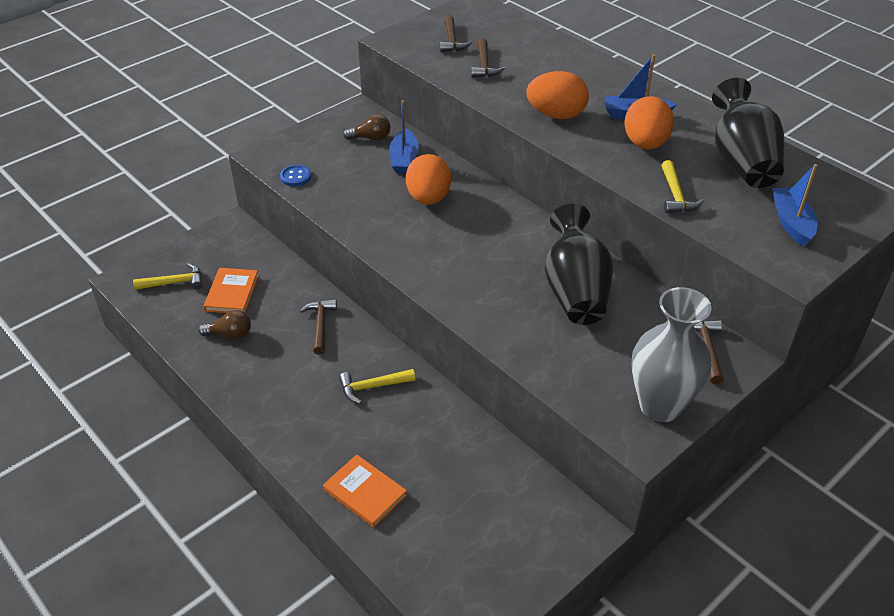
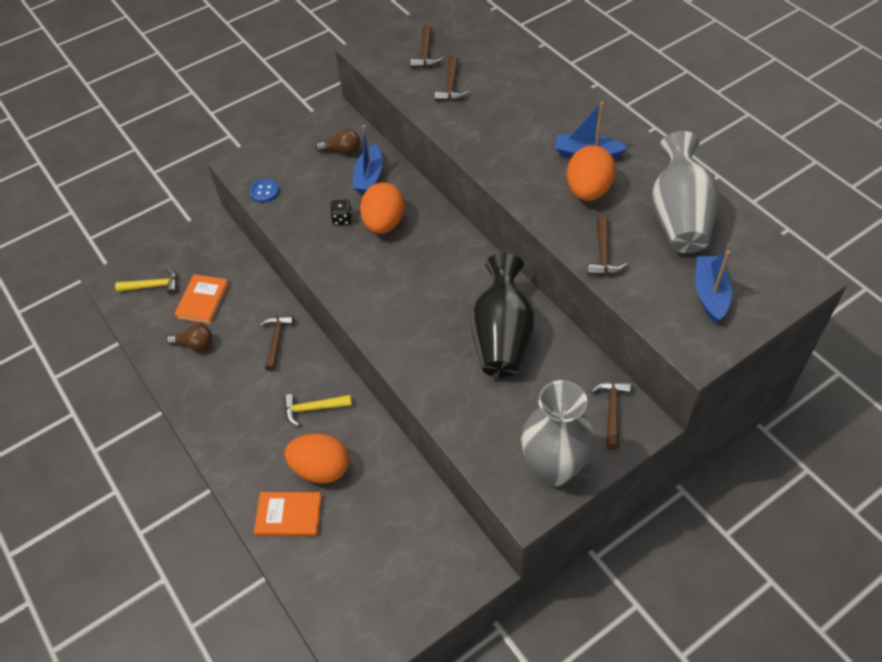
camera: 10 degrees right, 10 degrees up
(365, 492) = (288, 515): orange book -> orange book turned 45 degrees counterclockwise
(384, 196) = (342, 219): none -> black dice
(556, 115) = (508, 151): orange egg -> orange egg (321, 469)
(675, 195) = (603, 254): yellow hammer -> brown hammer
(741, 162) = (679, 217): black vase -> grey vase

